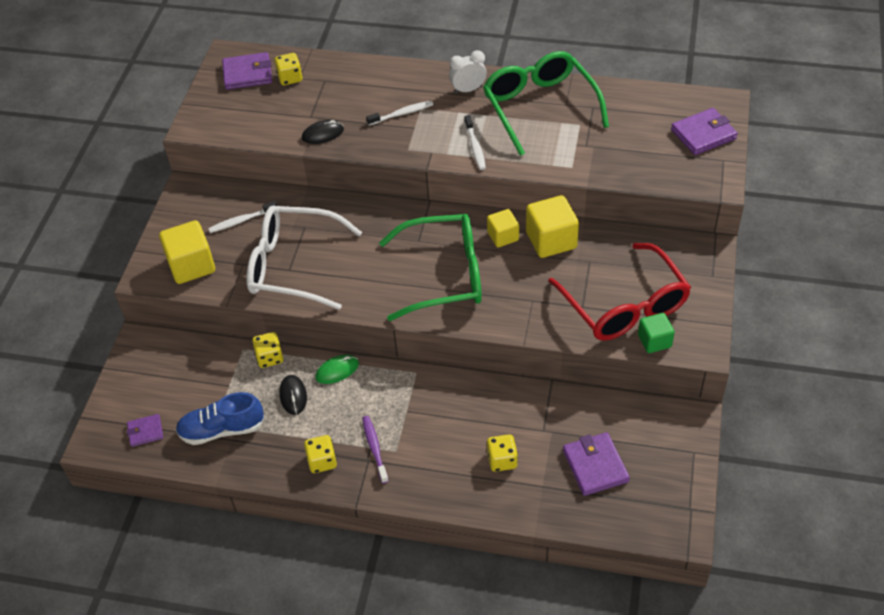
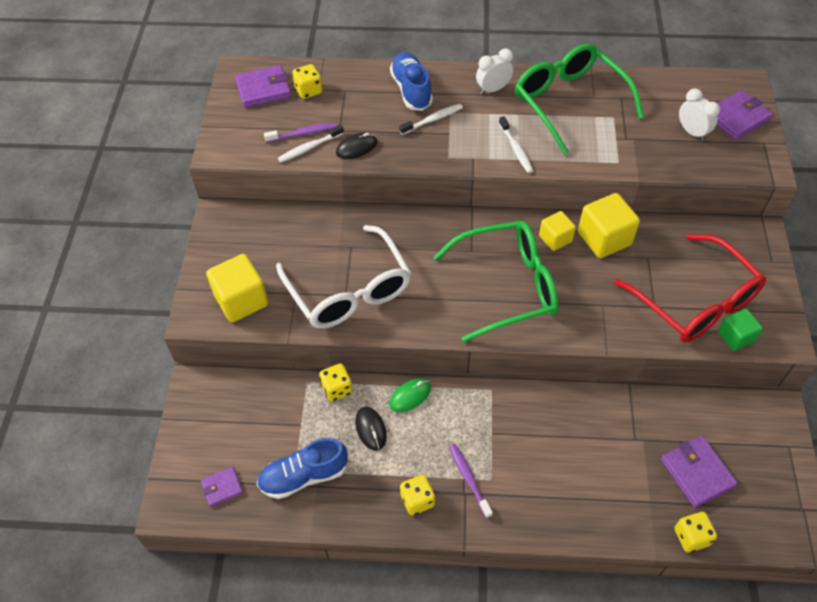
camera: 10 degrees left, 5 degrees up
(241, 221) = (284, 246): white toothbrush -> white toothbrush (309, 147)
(274, 117) = (302, 133): none -> purple toothbrush
(293, 266) = (349, 290): white glasses -> white glasses turned 120 degrees counterclockwise
(388, 84) = (411, 90): none -> blue shoe
(502, 460) = (602, 477): yellow dice -> yellow dice (691, 537)
(654, 144) = (692, 132): none -> white clock

